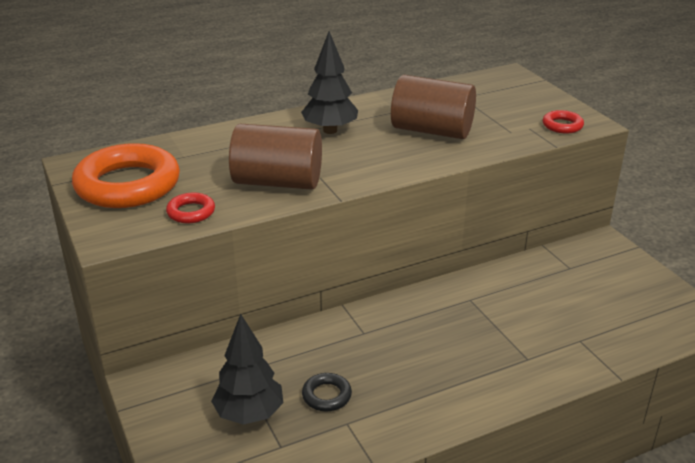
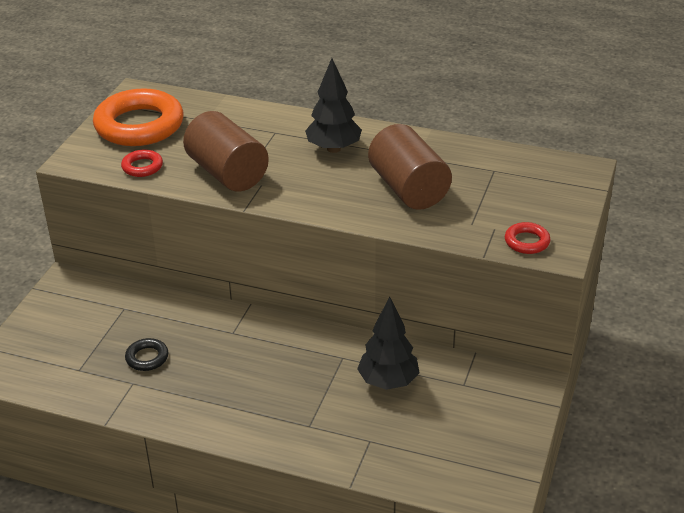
camera: 45 degrees right, 5 degrees up
(249, 414) = (90, 338): black tree -> black tree (388, 382)

